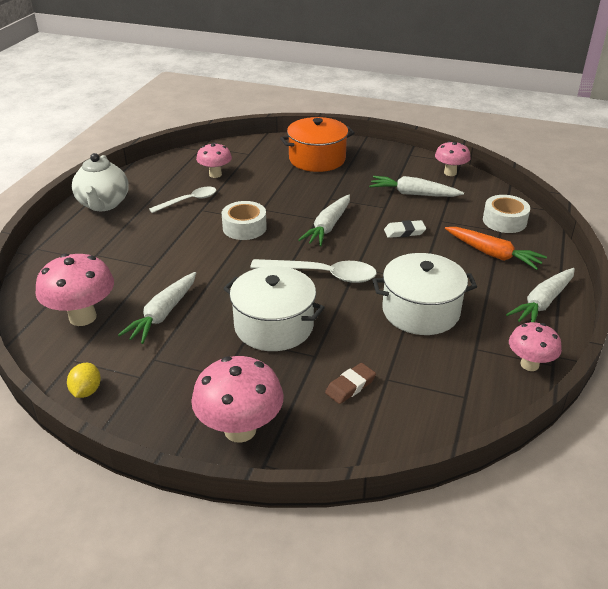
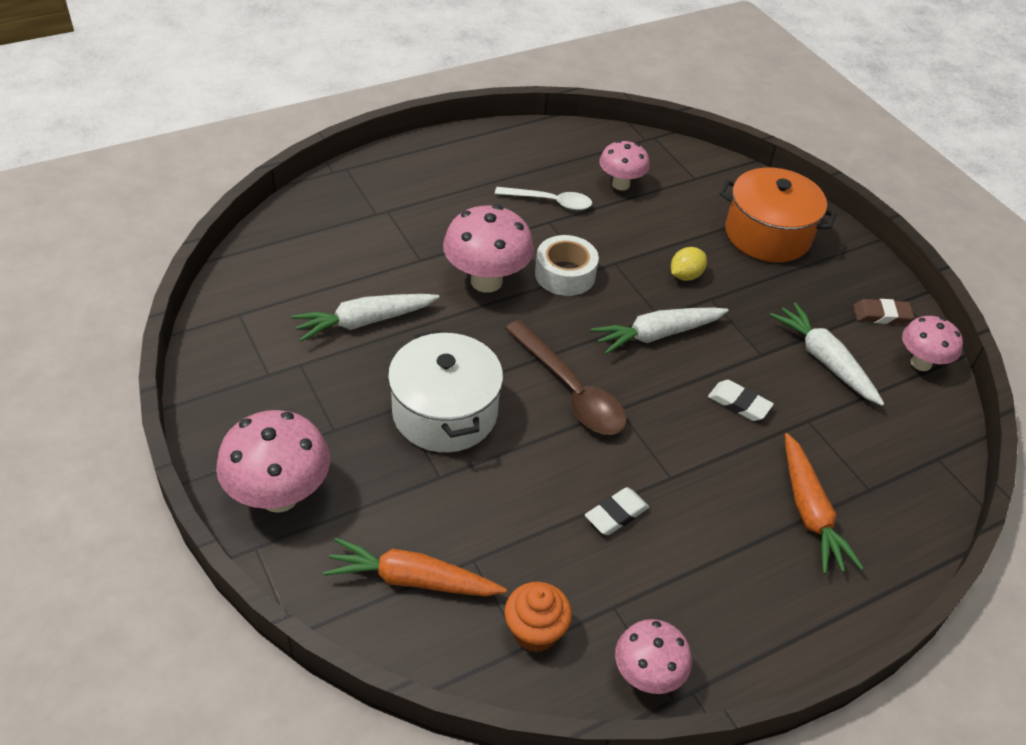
camera: 40 degrees right, 10 degrees up
(82, 317) = (297, 274): pink mushroom -> pink mushroom (486, 281)
(86, 391) = (213, 354): yellow lemon -> yellow lemon (685, 276)
(103, 204) = (463, 153): white teapot -> none
(322, 275) = (570, 390): white spoon -> brown spoon
(350, 386) = (428, 537): brown eraser -> brown eraser (881, 315)
(372, 411) = (412, 580): none -> orange carrot
(420, 311) = (616, 514): white pot -> white eraser
(460, 386) = (535, 631): none -> orange cupcake
(504, 221) = (895, 480): white tape -> none
(543, 303) = (779, 621): white carrot -> none

